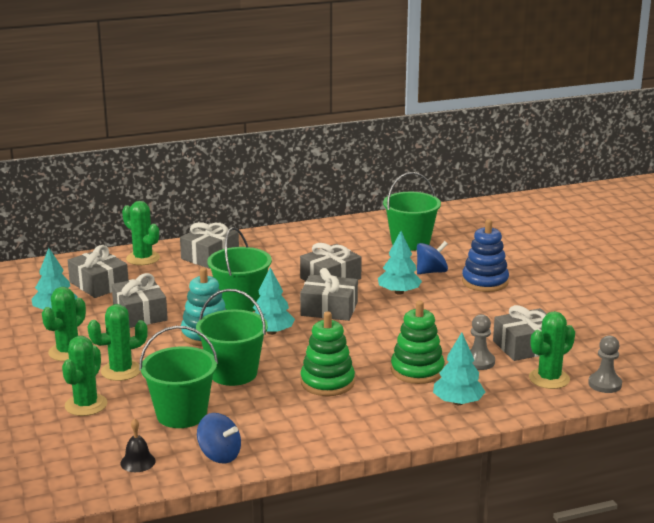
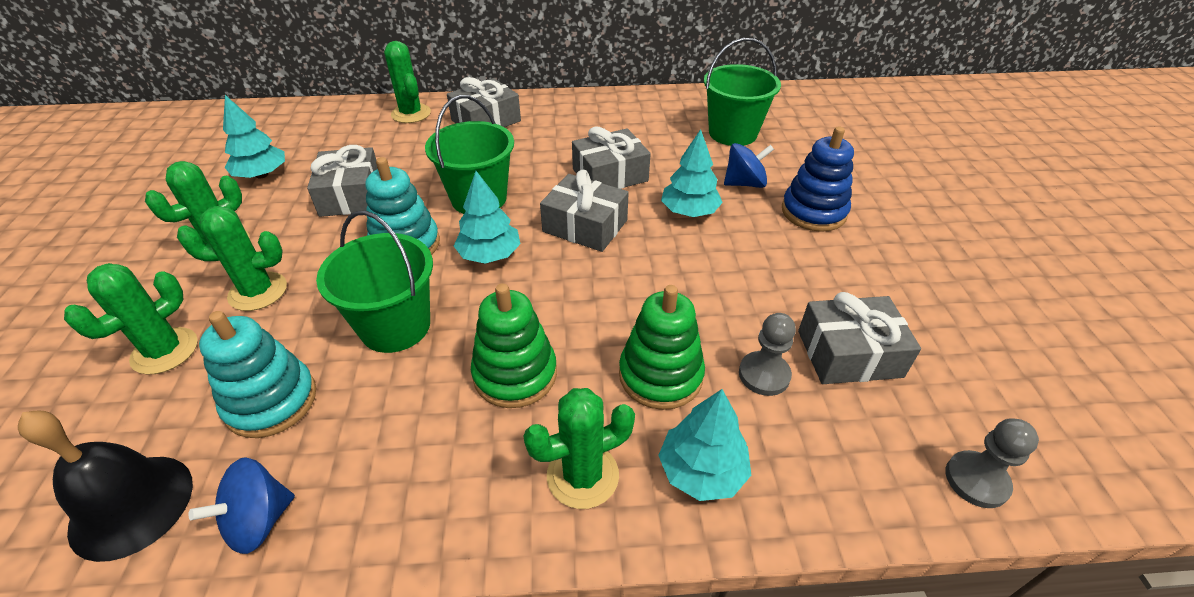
camera: 15 degrees right, 20 degrees up
(99, 284) = (338, 143): grey gift -> none
(138, 462) = (131, 505): black bell -> black bell, size x1.92
(181, 414) = (271, 401): green bucket -> turquoise stacking toy
(219, 455) = (259, 521): blue spinning top -> blue spinning top turned 90 degrees clockwise
(549, 379) = (875, 443): green cactus -> green cactus (582, 475)

